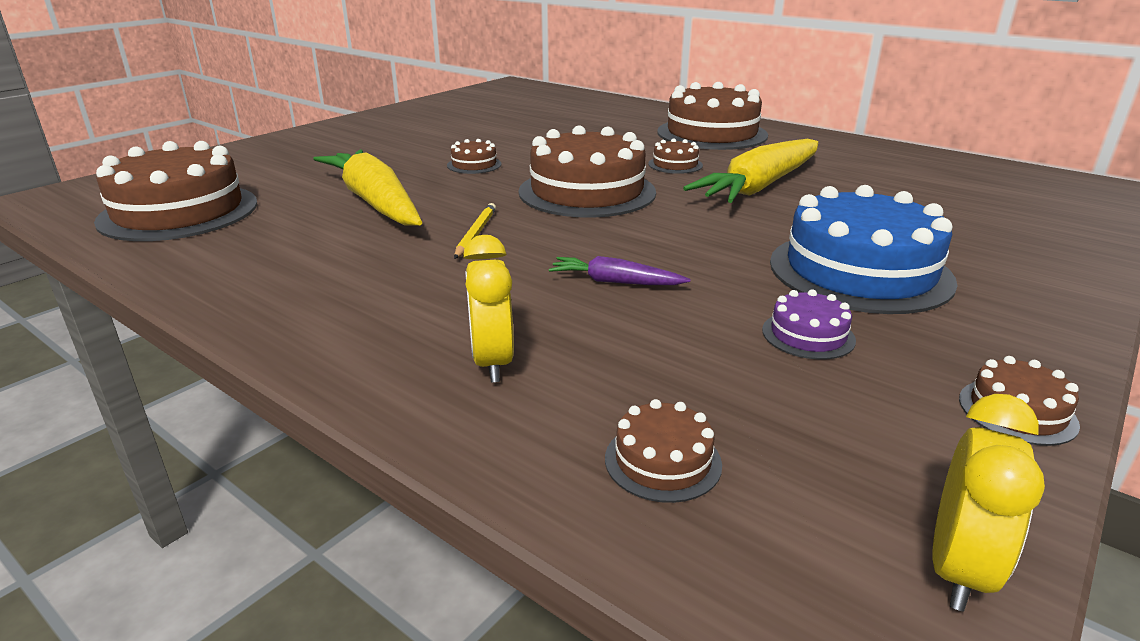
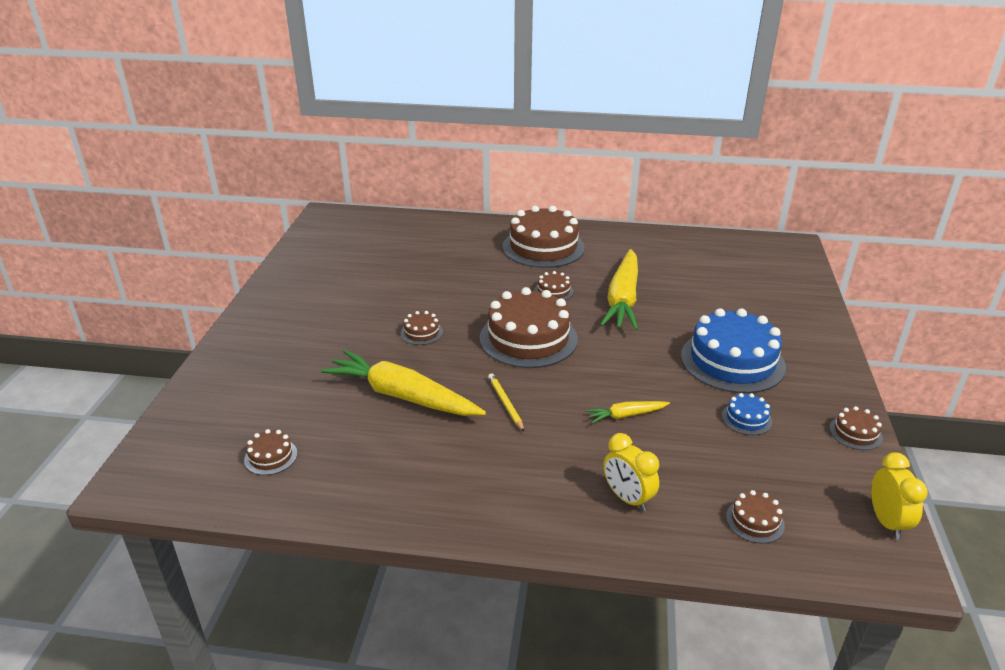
camera: 30 degrees left, 5 degrees up
(179, 212) = (271, 456): brown cake -> brown cake, size x0.44
(615, 282) = (626, 415): purple carrot -> yellow carrot
(808, 335) = (746, 418): purple cake -> blue cake

